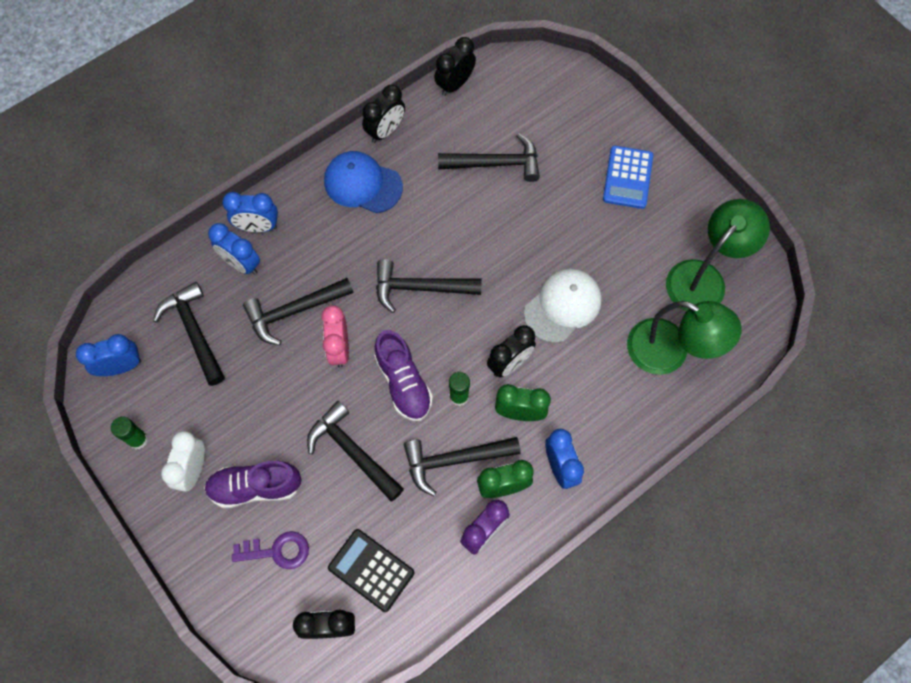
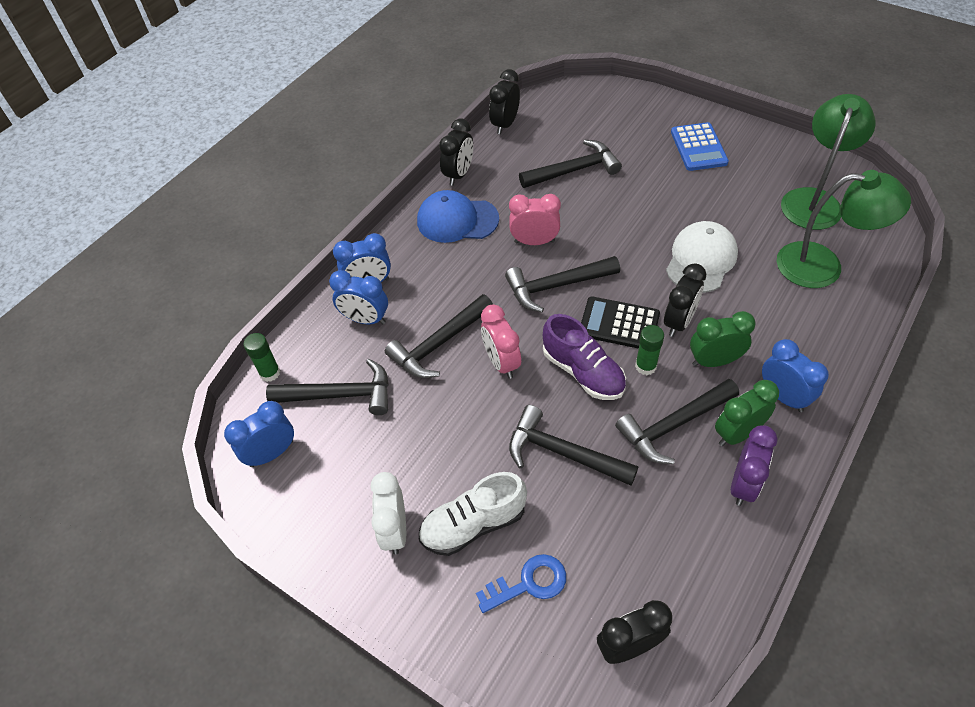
camera: 15 degrees left, 15 degrees down
(138, 439) = (318, 520): green glue stick -> green glue stick (270, 373)
(194, 331) = (340, 395): black hammer -> black hammer turned 135 degrees clockwise
(255, 487) = (473, 524): purple shoe -> white shoe
(277, 551) = (528, 583): purple key -> blue key
(371, 570) = (644, 566): black calculator -> black calculator (619, 324)
(422, 233) = (534, 241): none -> pink clock

